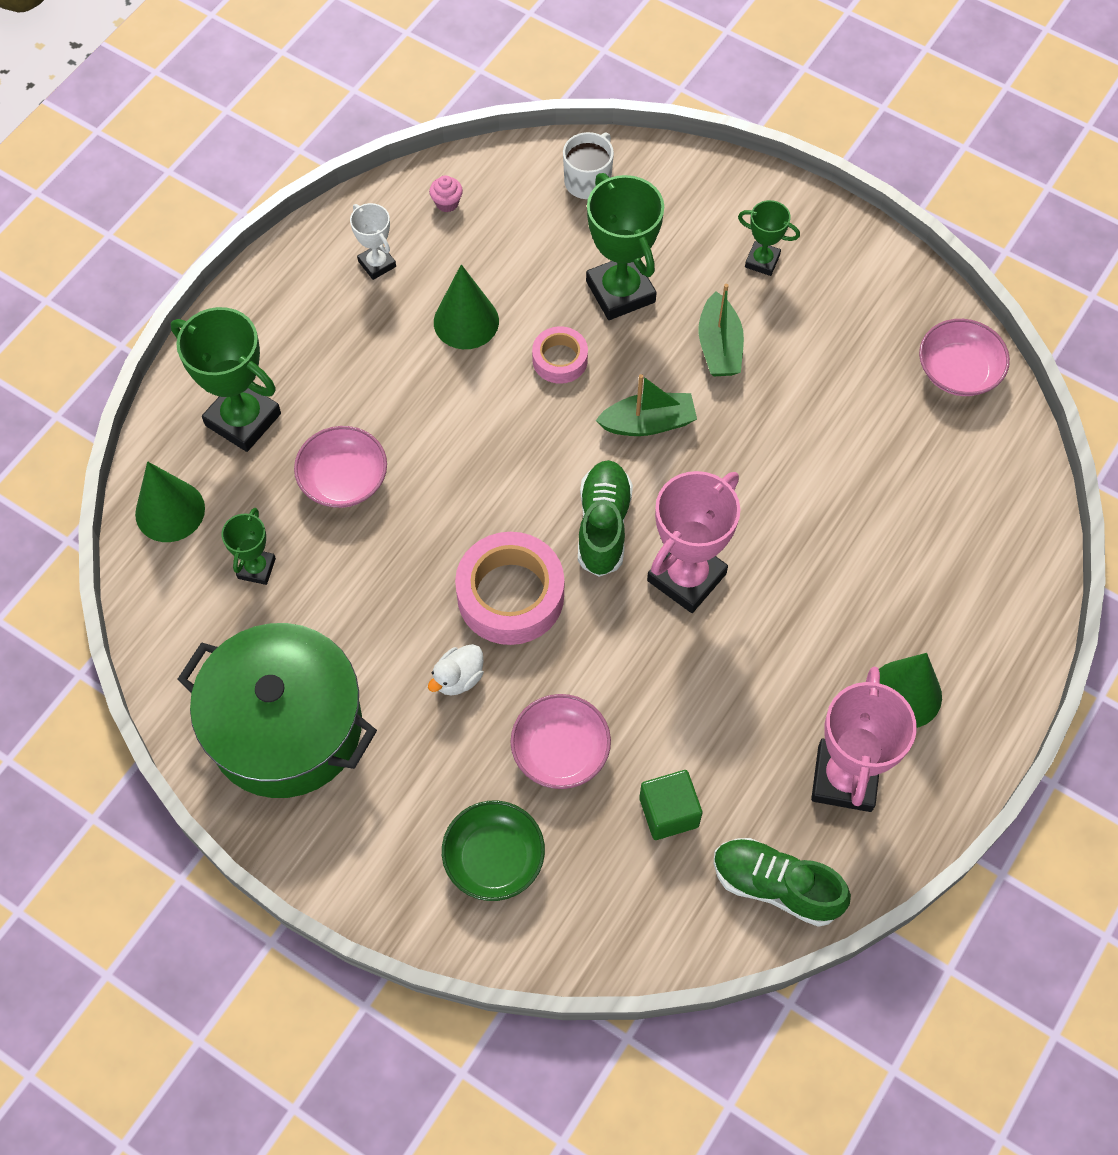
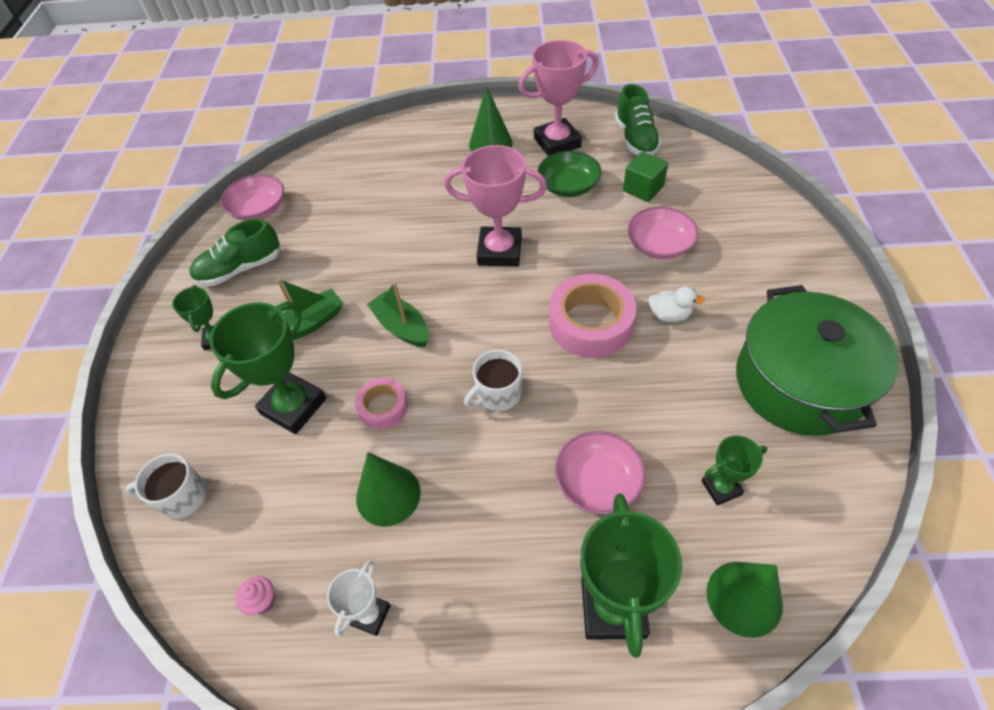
camera: 120 degrees left, 10 degrees down
(494, 858) = (747, 237): green bowl -> green bowl (568, 186)
(496, 459) = (497, 394): none -> white mug
(603, 526) = (499, 307): green shoe -> green shoe (240, 269)

